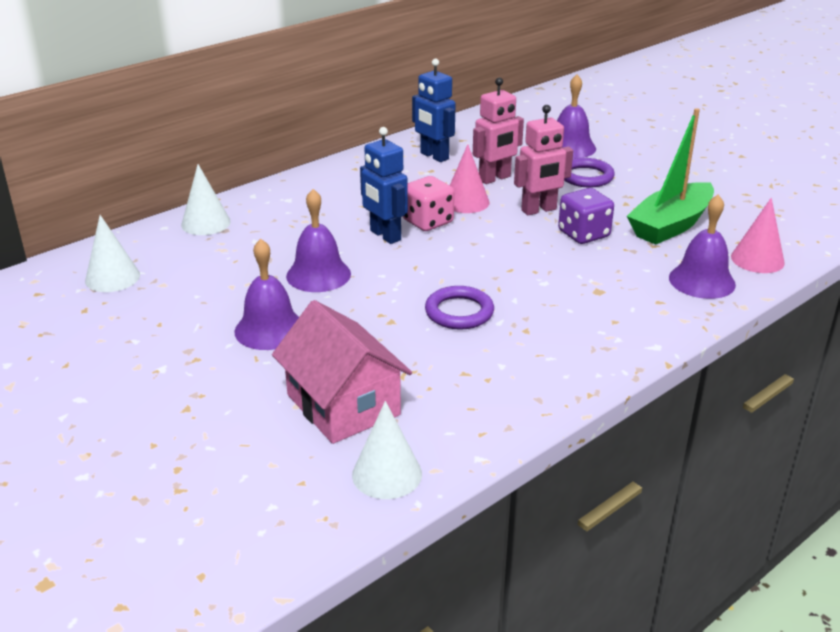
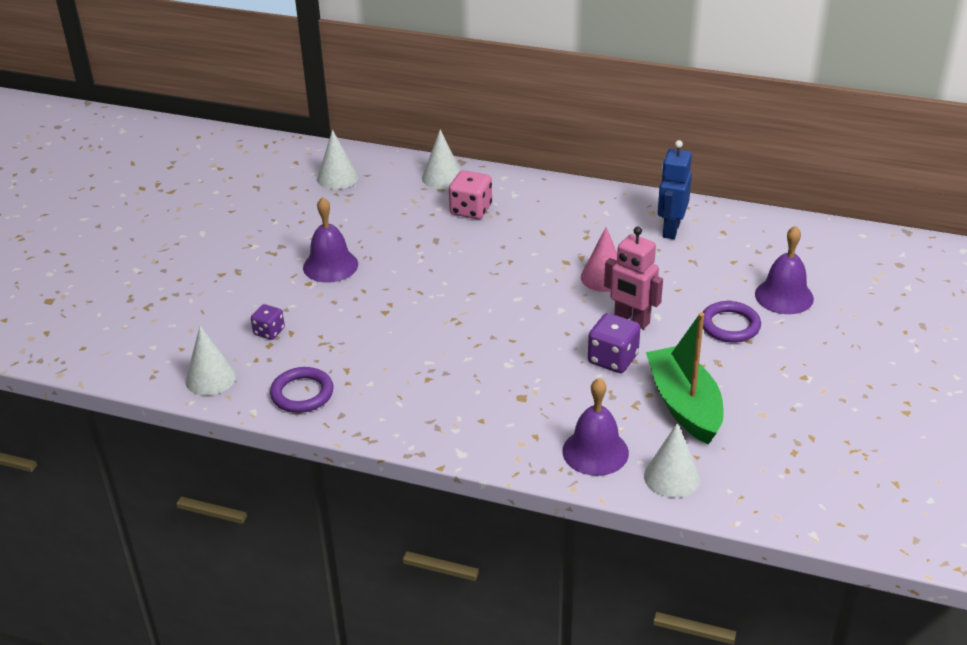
camera: 60 degrees right, 5 degrees up
(318, 275) = (418, 255): purple bell -> none
(343, 405) = (269, 332): pink house -> purple dice
(385, 235) = (504, 260): blue robot -> none
(428, 221) = (548, 271): pink dice -> pink dice (471, 210)
(459, 312) = (424, 338): purple ring -> purple ring (302, 393)
(495, 178) = (665, 276): pink robot -> none
(670, 225) = (684, 405): green boat -> green boat turned 60 degrees clockwise
(757, 259) = (671, 477): pink cone -> white cone

